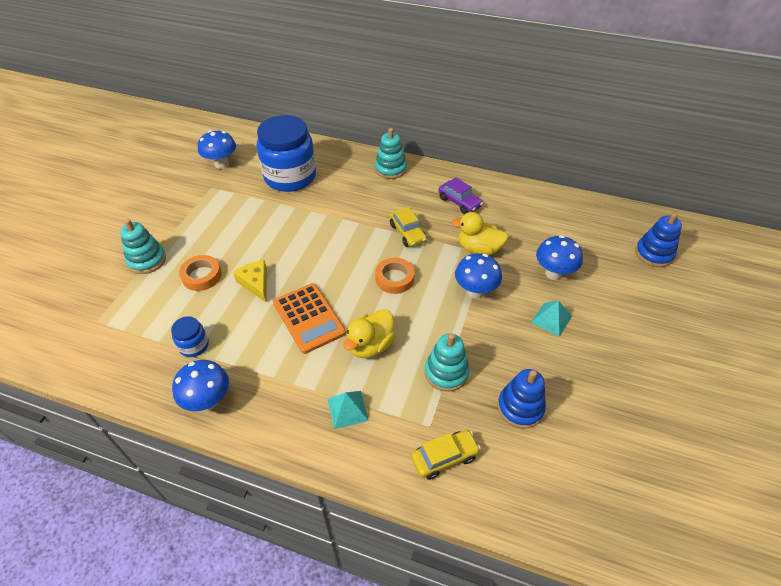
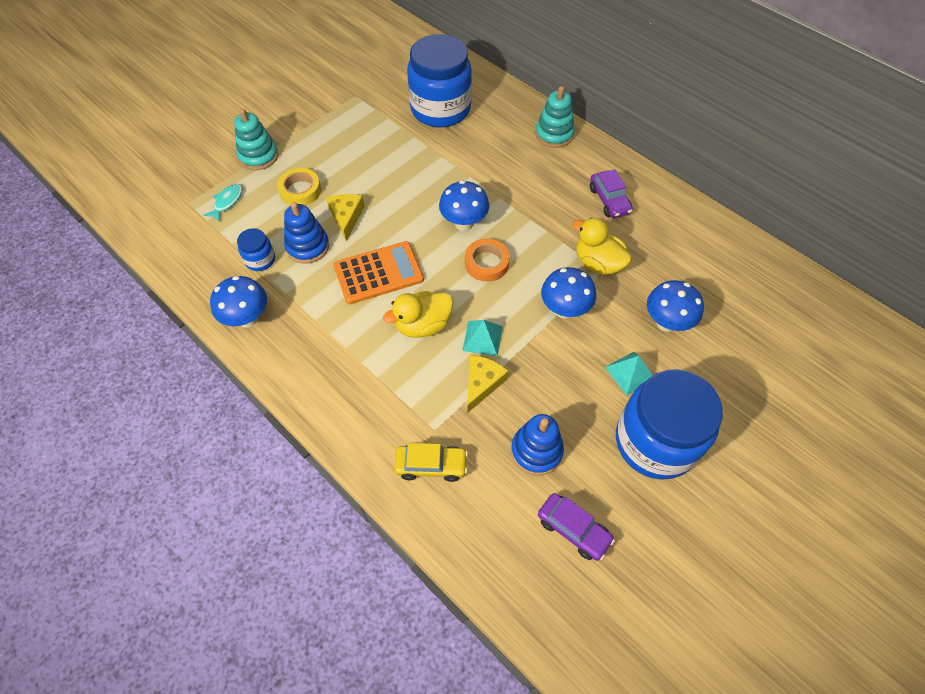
camera: 25 degrees right, 10 degrees up
(135, 308) = (227, 202): none -> turquoise fish
(201, 276) = (300, 190): orange tape -> yellow tape
(221, 164) = (378, 72): blue mushroom -> blue mushroom (464, 223)
(309, 318) = (378, 273): orange calculator -> orange calculator turned 105 degrees counterclockwise
(347, 409) = (366, 379): turquoise pyramid -> turquoise pyramid (482, 338)
(407, 233) = (529, 217): yellow car -> none
(446, 372) = (482, 383): turquoise stacking toy -> yellow cheese
(585, 457) = (573, 529): none -> purple car
(600, 362) = (655, 441): none -> blue jar
(653, 254) = (806, 345): blue stacking toy -> blue stacking toy (308, 246)

